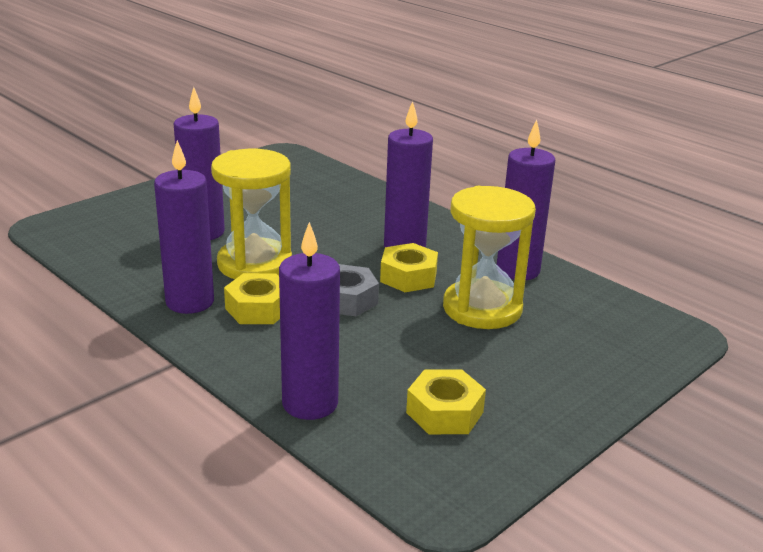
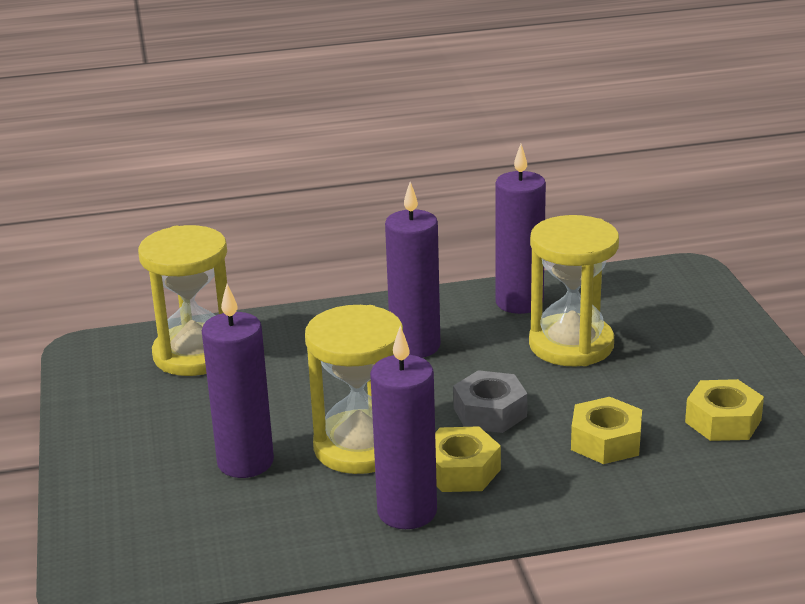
camera: 55 degrees left, 0 degrees up
(310, 403) = (660, 487): purple candle -> none
(311, 182) = (195, 354): none -> yellow hourglass
(408, 277) = (477, 363): yellow nut -> yellow nut (605, 441)

